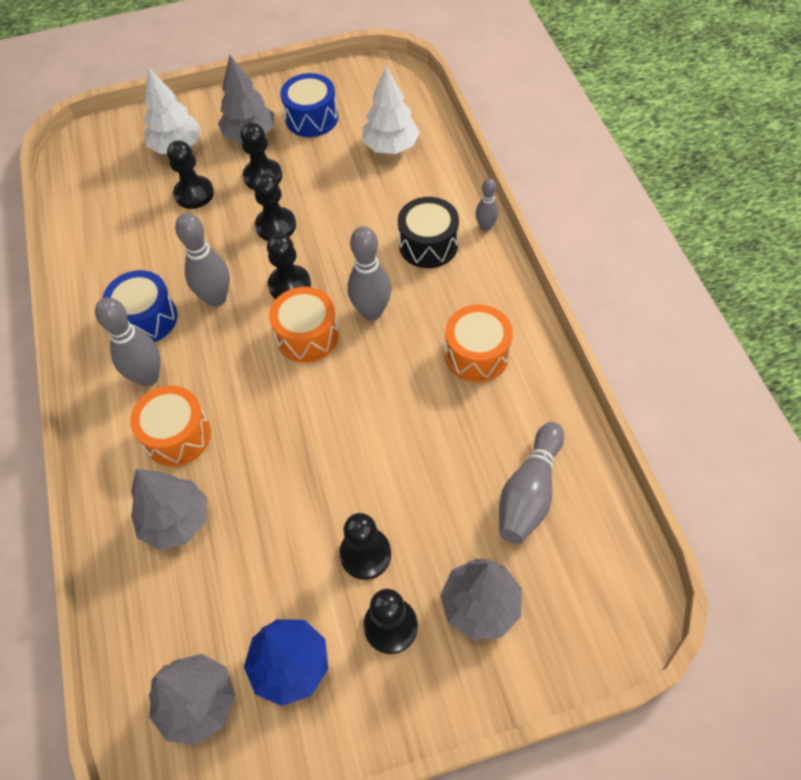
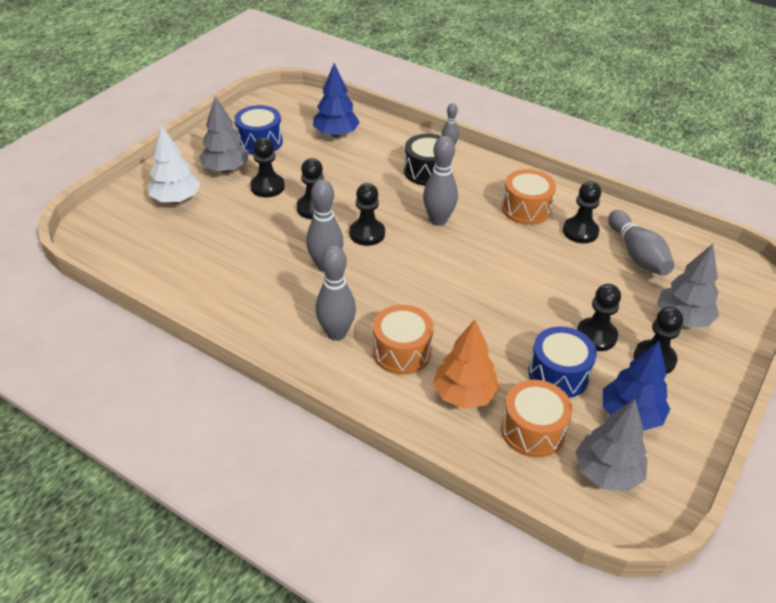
camera: 45 degrees left, 15 degrees down
(146, 319) = (289, 303): blue drum -> blue drum (558, 374)
(176, 521) = (464, 395): grey tree -> orange tree
(194, 194) = (228, 219): black pawn -> black pawn (580, 231)
(307, 336) = (415, 253): orange drum -> orange drum (532, 430)
(391, 147) = (336, 134): white tree -> blue tree

